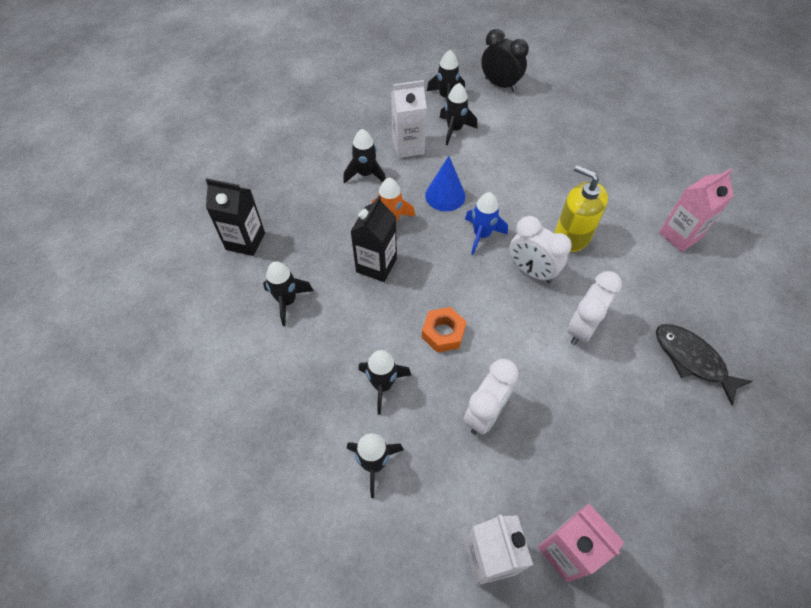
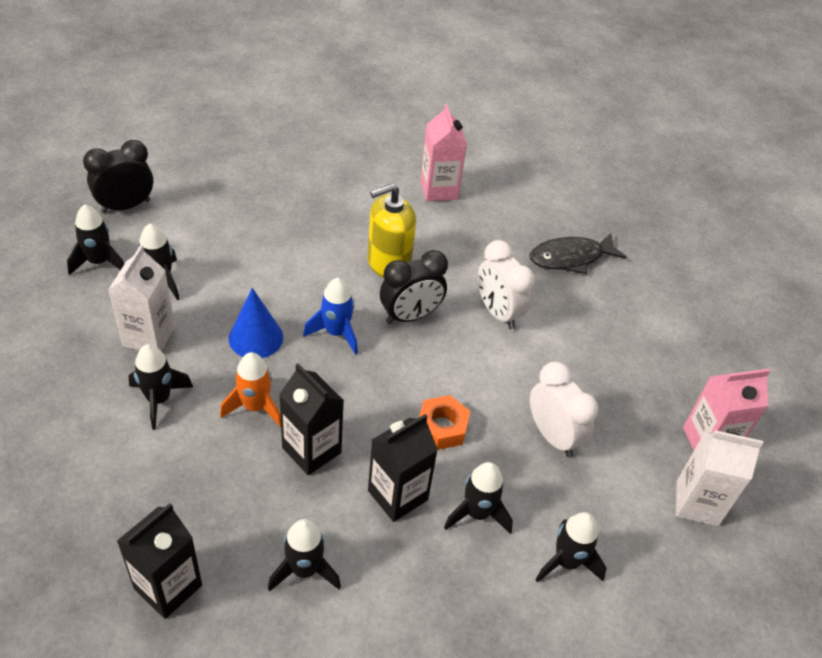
camera: 70 degrees left, 10 degrees down
(370, 329) = (397, 495): none -> black carton
(531, 271) = (410, 316): white clock -> black clock

